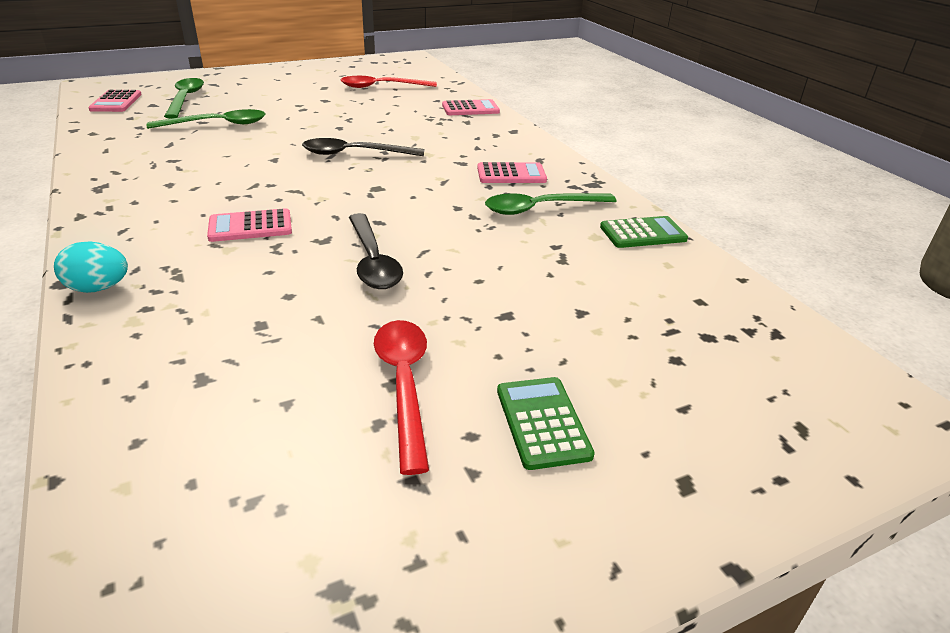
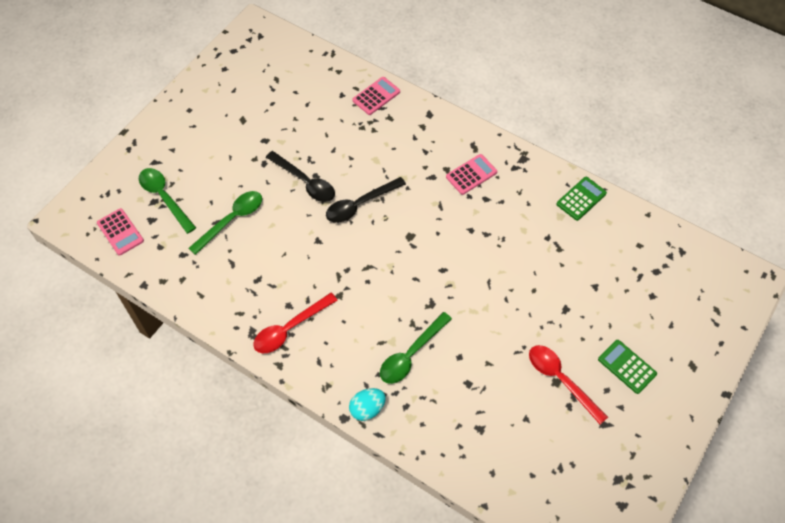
camera: 30 degrees left, 25 degrees up
(250, 226) = (382, 316): pink calculator -> none
(373, 261) = (472, 306): black spoon -> black spoon (305, 182)
(382, 87) = (284, 95): red spoon -> red spoon (290, 328)
(541, 208) = (515, 204): green spoon -> green spoon (411, 354)

